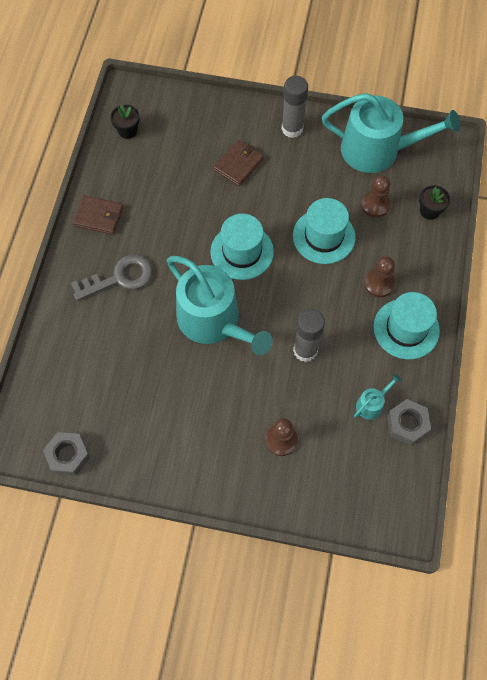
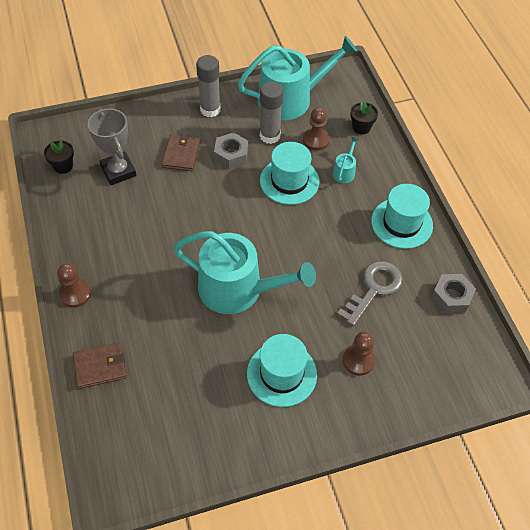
camera: 30 degrees left, 10 degrees down
(68, 455) = (173, 473): grey nut -> grey nut (231, 155)
(98, 216) = (77, 248): brown wallet -> brown wallet (100, 367)
(120, 277) = (129, 291): grey key -> grey key (374, 289)
(173, 157) = (118, 171): none -> grey trophy
(242, 251) = (227, 222): turquoise hat -> turquoise hat (281, 374)
(305, 350) = (331, 277): grey glue stick -> grey glue stick (270, 136)
(372, 404) = (413, 294): turquoise watering can -> turquoise watering can (344, 171)
(379, 284) = (357, 198): brown pawn -> brown pawn (75, 294)

